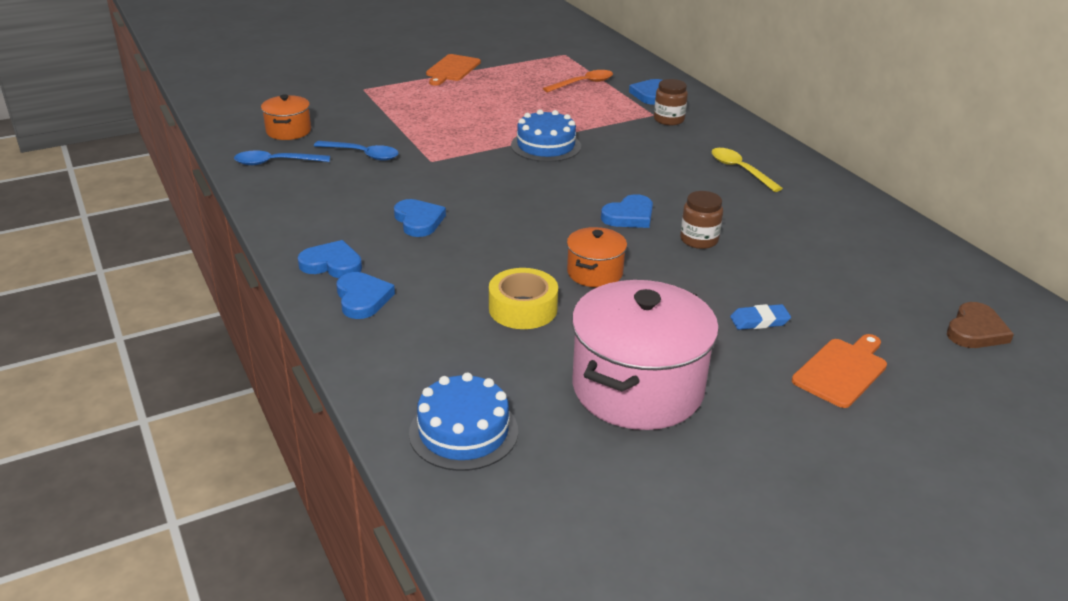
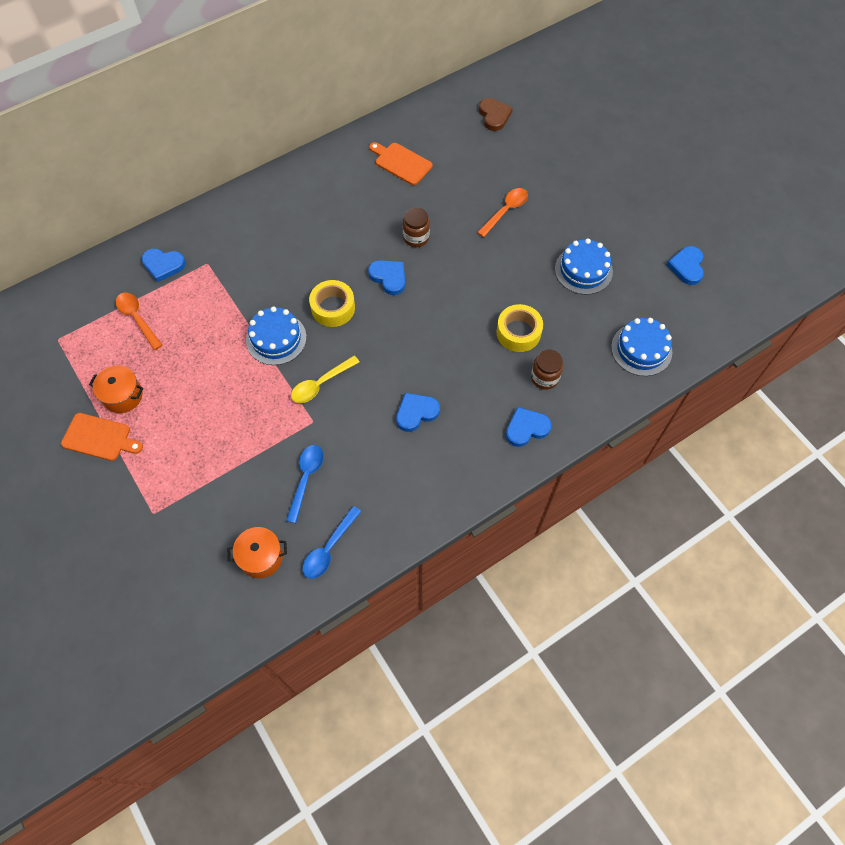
camera: 95 degrees left, 30 degrees up
(276, 162) = (329, 548): blue spoon -> blue spoon turned 45 degrees clockwise
(332, 264) = (487, 458): blue heart -> blue heart (687, 267)
(584, 178) = (333, 308): none -> yellow tape
(595, 273) = (468, 295): orange pot -> orange pot (123, 396)
(637, 388) = (583, 270): pink pot -> blue cake
(669, 120) = (217, 252): brown jar -> brown jar (544, 377)
(740, 170) = (308, 209): yellow spoon -> yellow spoon (321, 384)
(759, 321) = (505, 211): blue eraser -> orange spoon
(842, 371) = (545, 178): orange cutting board -> orange cutting board (401, 163)
(975, 330) = (494, 116): brown heart -> brown heart turned 45 degrees clockwise

